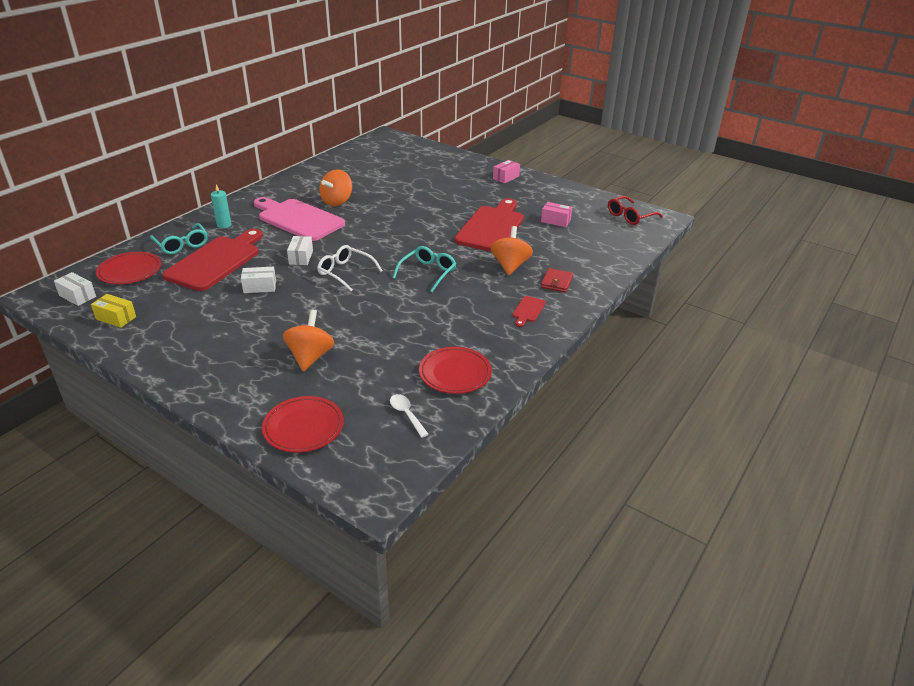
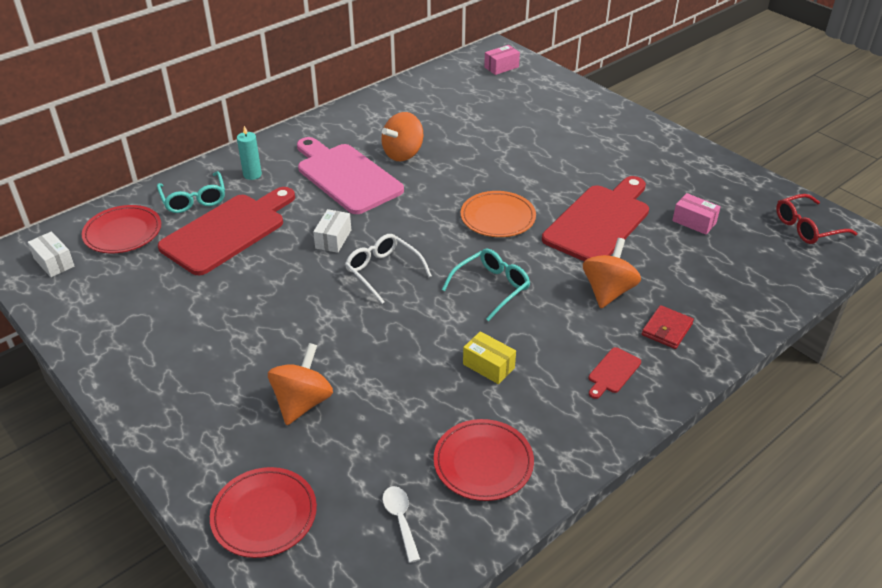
camera: 15 degrees right, 5 degrees up
(116, 318) = (88, 303): yellow box -> yellow box (488, 366)
(260, 287) = (270, 280): white box -> none
(419, 232) = (498, 217): none -> orange plate
(506, 177) = (642, 138): pink box -> pink box (501, 67)

